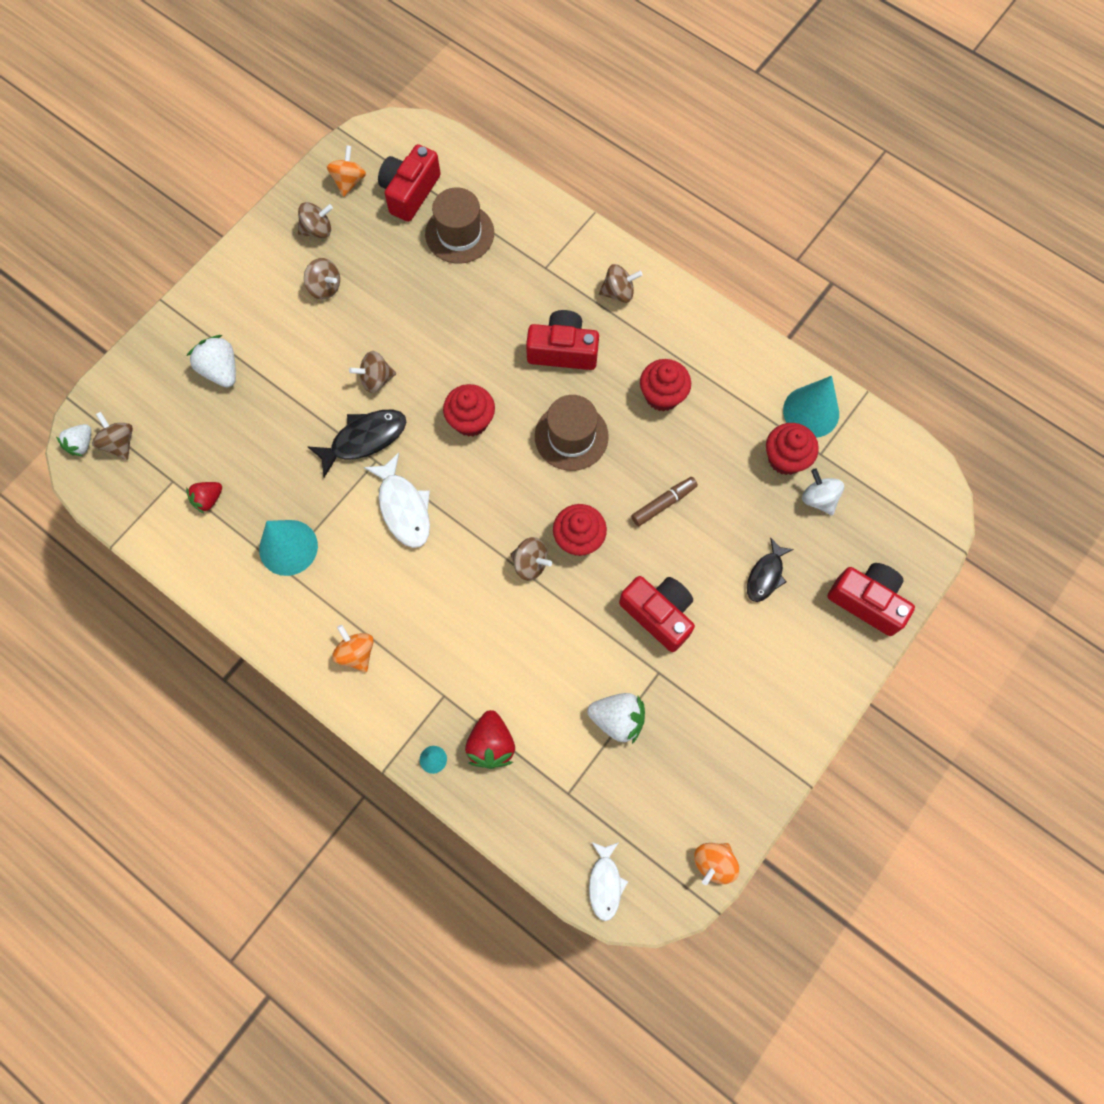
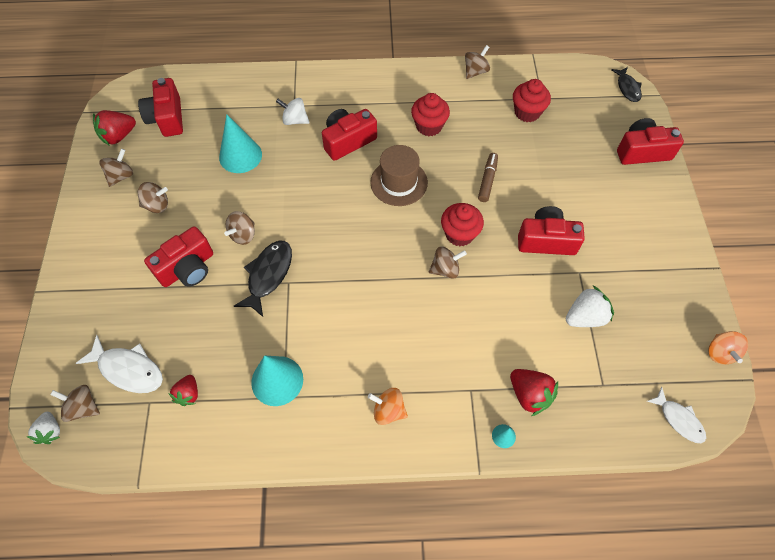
camera: 40 degrees left, 10 degrees down
(221, 370) = (124, 304): white strawberry -> none
(300, 376) = (187, 268): none -> red camera
(349, 181) = (119, 136): orange spinning top -> red strawberry
(403, 508) = (334, 297): white fish -> white fish (128, 369)
(459, 233) = (222, 120): brown hat -> none
(471, 420) = (329, 216): red cupcake -> none
(618, 292) = (350, 91): brown spinning top -> brown spinning top (475, 71)
(765, 575) = (579, 177): black fish -> black fish (627, 88)
(811, 411) = (515, 81): turquoise cone -> turquoise cone (240, 156)
(818, 498) = (564, 120): white spinning top -> white spinning top (295, 120)

